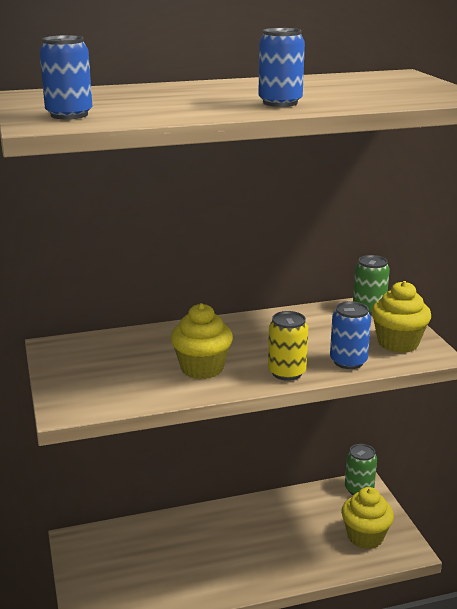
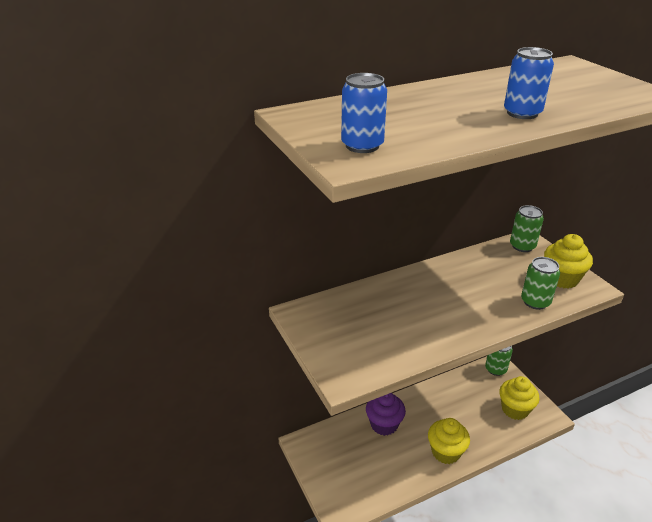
camera: 10 degrees left, 10 degrees up
(185, 532) = (384, 424): none -> purple cupcake
(202, 368) = (428, 322): yellow cupcake -> yellow cupcake (445, 452)
(287, 372) = (495, 318): yellow can -> none
(348, 361) = (535, 302): blue can -> green can

